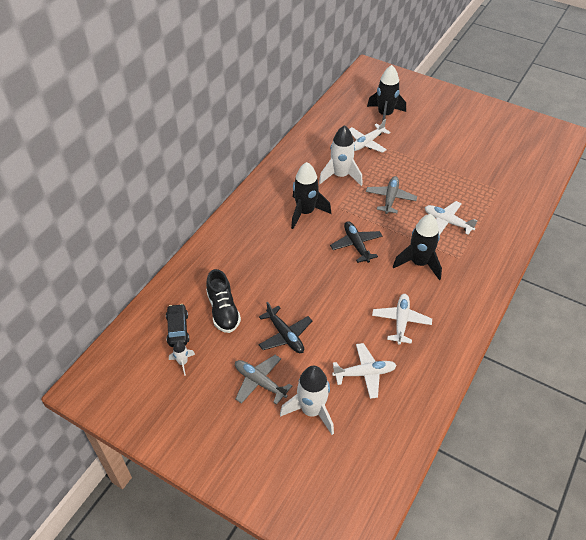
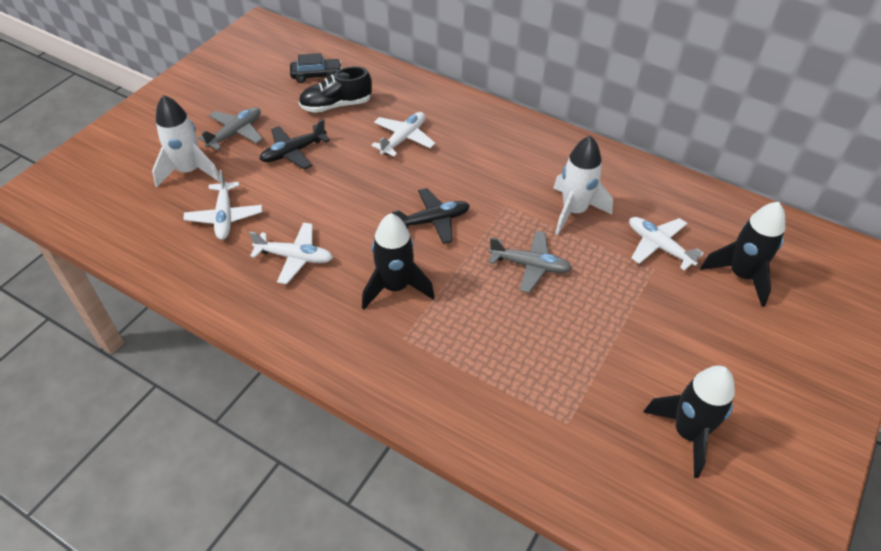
camera: 90 degrees right, 0 degrees up
(183, 362) = (273, 81): white rocket -> none
(305, 212) = (494, 173): black rocket -> black rocket (687, 433)
(447, 222) = (481, 333): white plane -> white plane (403, 139)

